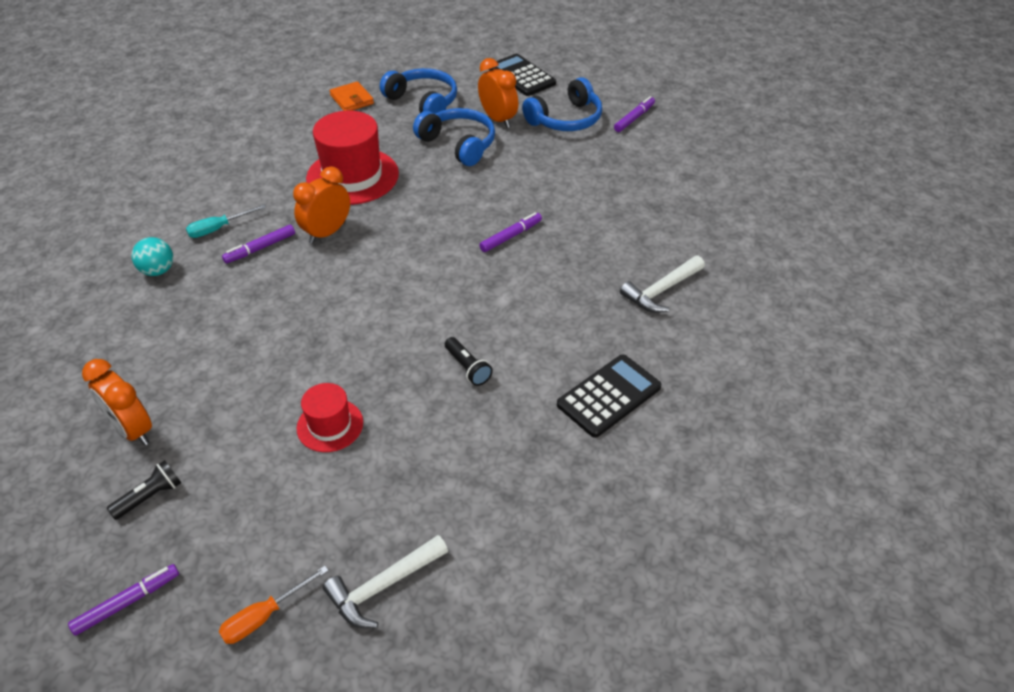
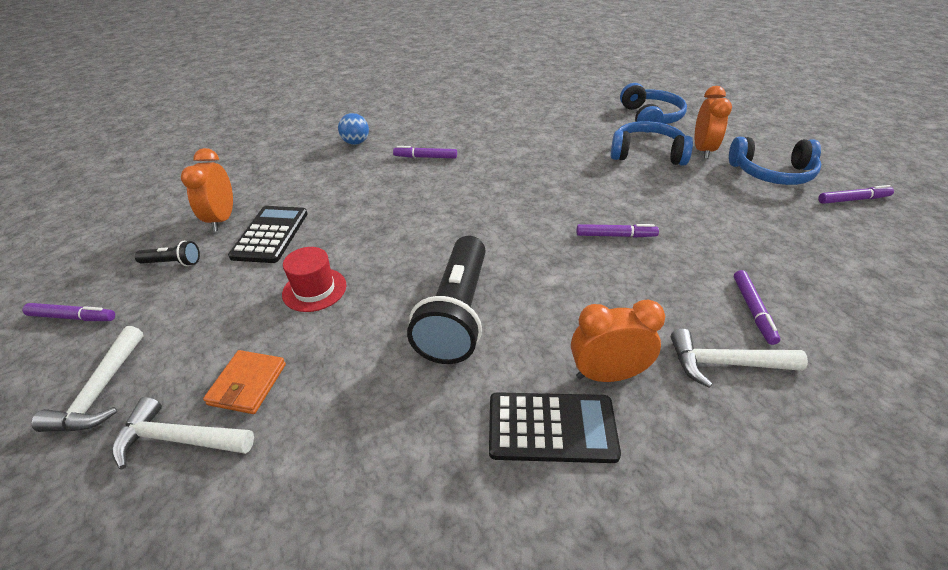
camera: 45 degrees right, 5 degrees down
(158, 271) = (356, 142): turquoise ball -> blue ball
(219, 228) = (417, 136): turquoise screwdriver -> none
(264, 616) = (101, 391): orange screwdriver -> white hammer
(327, 232) = (478, 167): orange clock -> orange clock (607, 375)
(352, 99) = (596, 99): orange wallet -> orange wallet (247, 384)
(352, 176) = (539, 142): red hat -> none
(458, 144) = (647, 154): blue headphones -> blue headphones turned 75 degrees counterclockwise
(468, 368) = (457, 314): black flashlight -> black flashlight, size x2.30
(521, 76) = (760, 129): black calculator -> black calculator (270, 234)
(646, 244) = (753, 310): none -> purple marker

